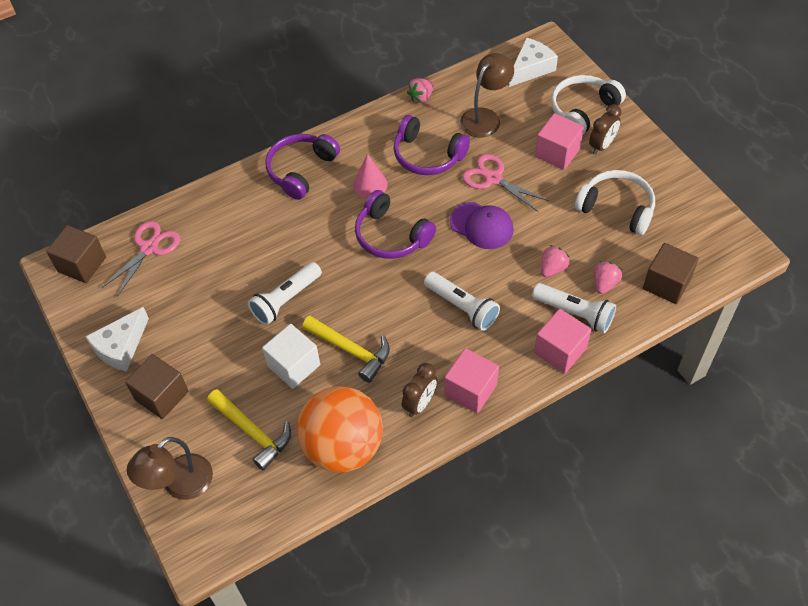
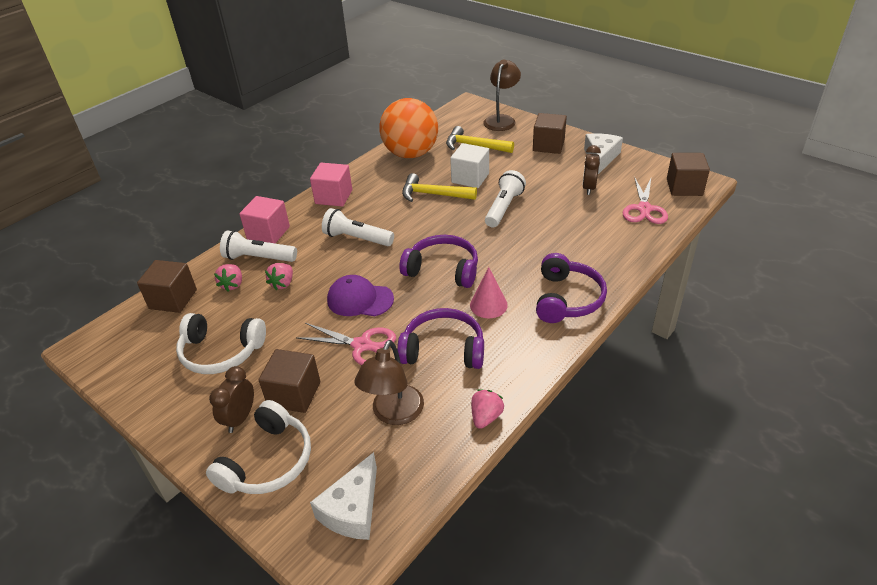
camera: 160 degrees right, 15 degrees down
(420, 403) = (368, 182): brown clock -> brown clock (588, 188)
(557, 153) = (294, 394): pink cube -> brown cube

